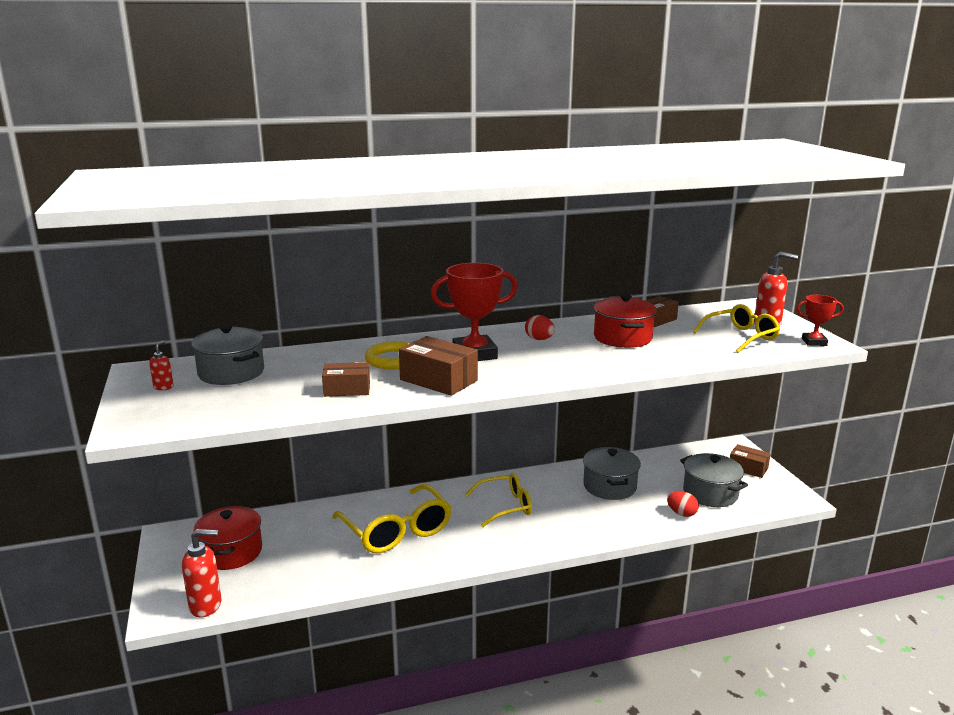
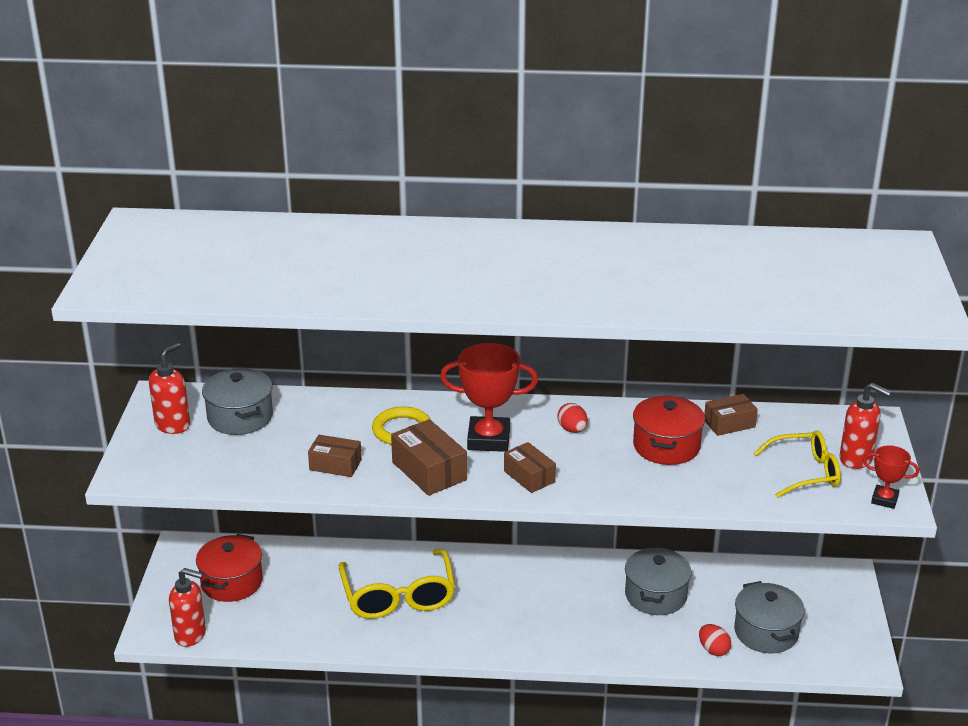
camera: 20 degrees right, 10 degrees up
(163, 387) = (173, 425): red soap dispenser -> red soap dispenser, size x1.94
(505, 506) = (524, 593): yellow glasses -> none
(748, 468) = (838, 609): brown box -> brown box (529, 476)

